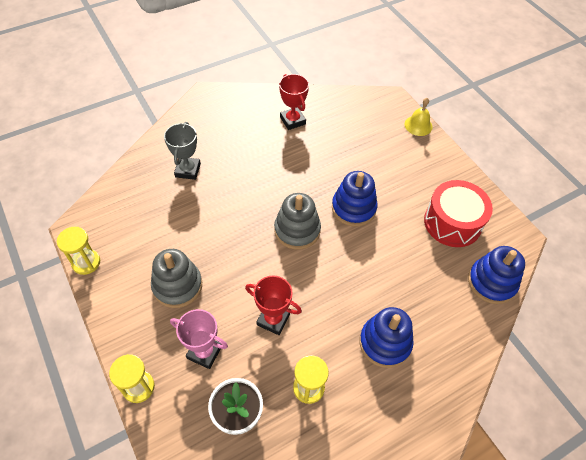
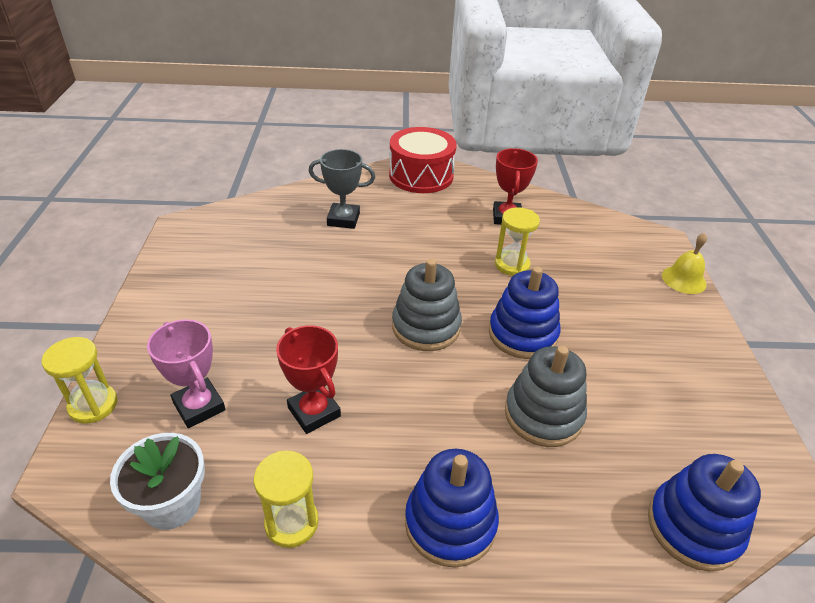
camera: 30 degrees right, 15 degrees down
(86, 262) = (162, 259): yellow hourglass -> yellow hourglass (512, 265)
(177, 285) = (233, 322): grey stacking toy -> grey stacking toy (543, 415)
(188, 170) = (343, 219): grey trophy -> grey trophy turned 60 degrees clockwise
(452, 222) = (669, 413): red drum -> red drum (421, 175)

